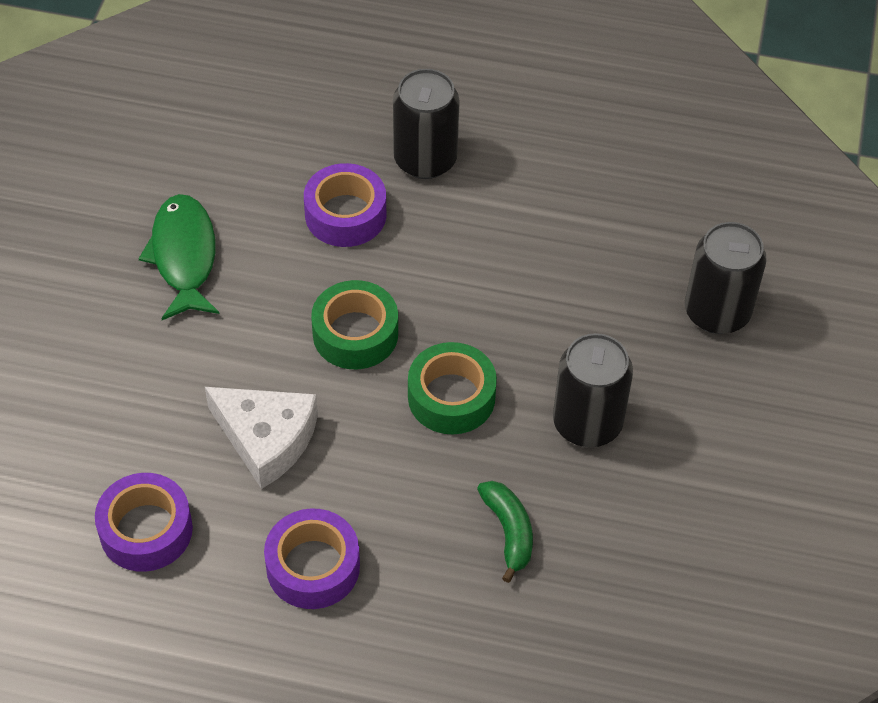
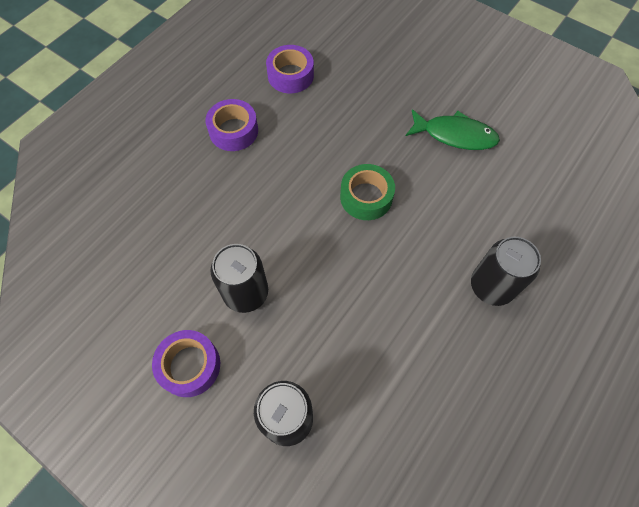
camera: 115 degrees right, 10 degrees up
(266, 439) = (317, 135): white cheese -> none
(345, 214) = (458, 223): purple tape -> purple tape (189, 366)
(451, 397) = (300, 228): green tape -> none
(509, 532) = (201, 222): green banana -> none

